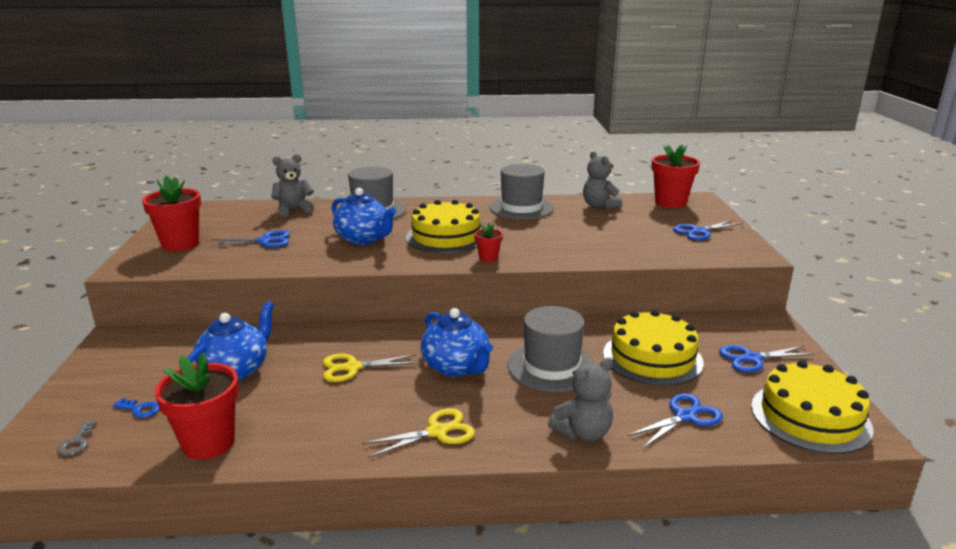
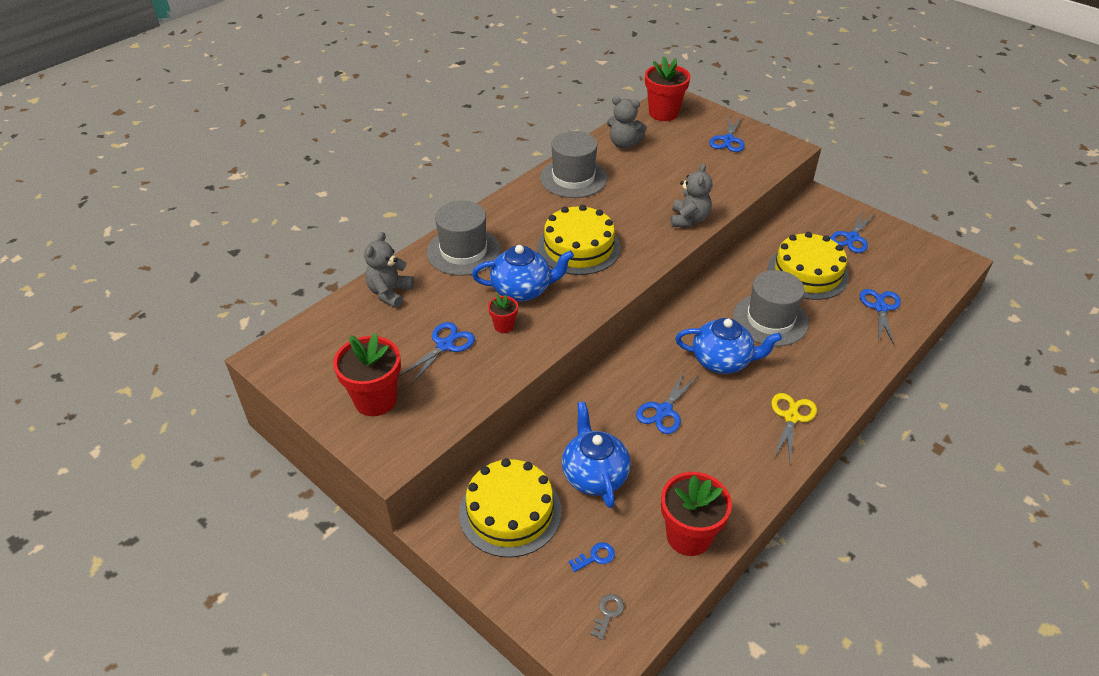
camera: 45 degrees left, 20 degrees up
(77, 442) = (608, 613): grey key -> grey key turned 105 degrees counterclockwise
(352, 368) = (664, 411): yellow scissors -> blue scissors
(488, 258) = (647, 252): red flower pot -> red flower pot (504, 326)
(583, 433) = (855, 357): grey teddy bear -> grey teddy bear (689, 220)
(810, 417) = (926, 266): yellow cake -> yellow cake (510, 512)

